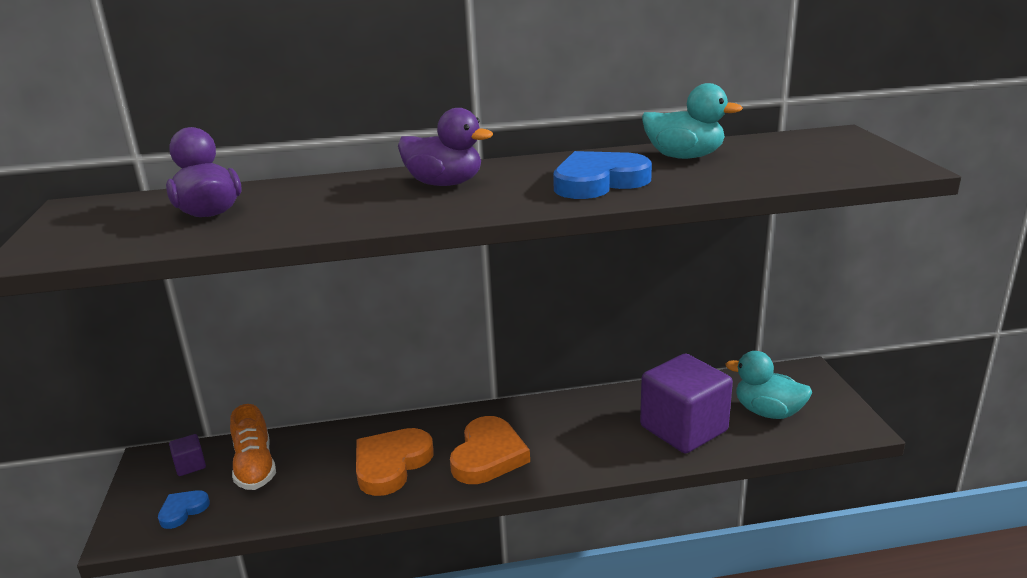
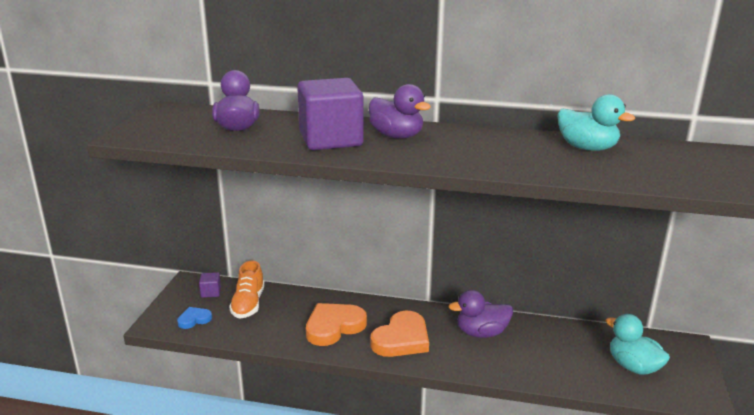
camera: 20 degrees right, 0 degrees up
(580, 420) = (481, 333): none -> purple duck
(598, 182) = (504, 155): blue heart -> none
(683, 429) = (557, 360): purple cube -> purple cube (331, 139)

